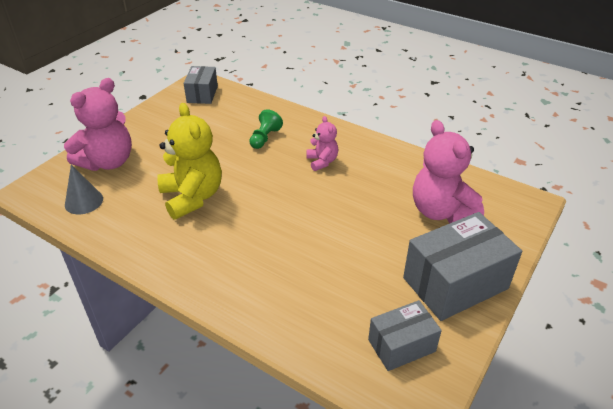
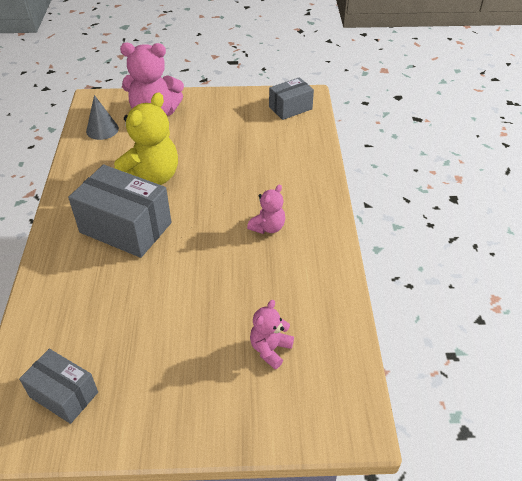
camera: 55 degrees right, 5 degrees up
(265, 138) = (266, 175): green pawn -> none
(441, 211) = (270, 349): pink teddy bear -> pink teddy bear, size x0.53
(455, 283) = (169, 404): grey box -> grey box (125, 227)

